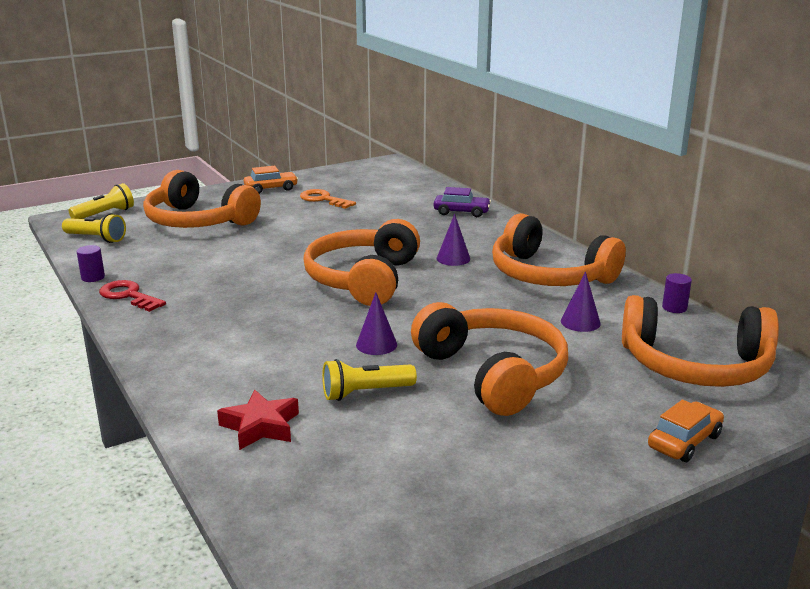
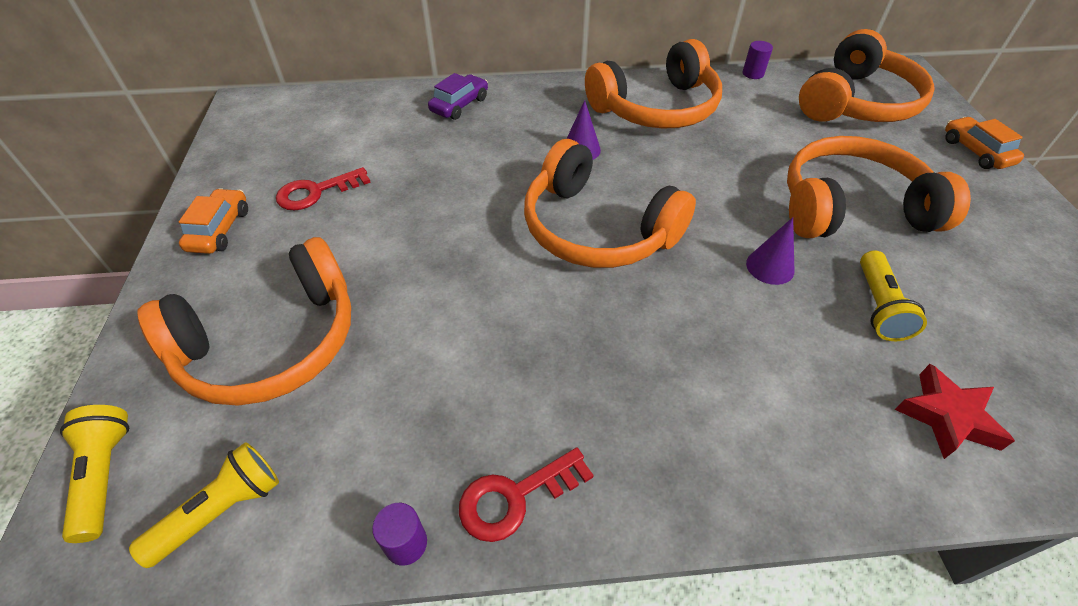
camera: 65 degrees left, 25 degrees up
(323, 199) = (316, 192): orange key -> red key
(580, 322) = (763, 126): purple cone -> none

